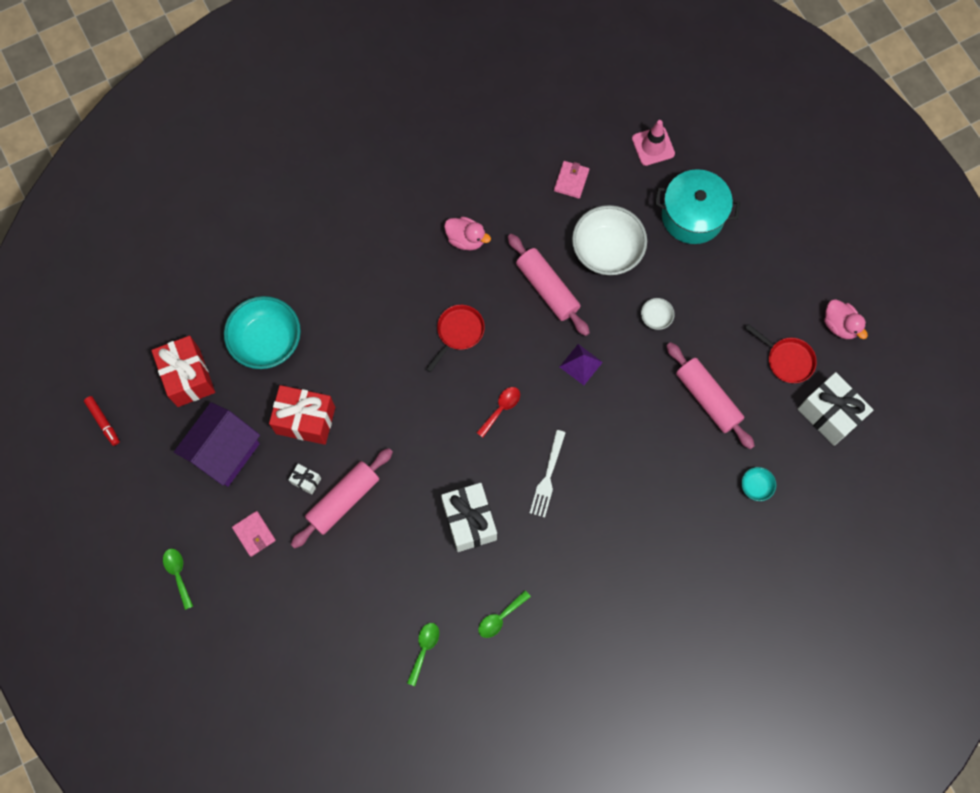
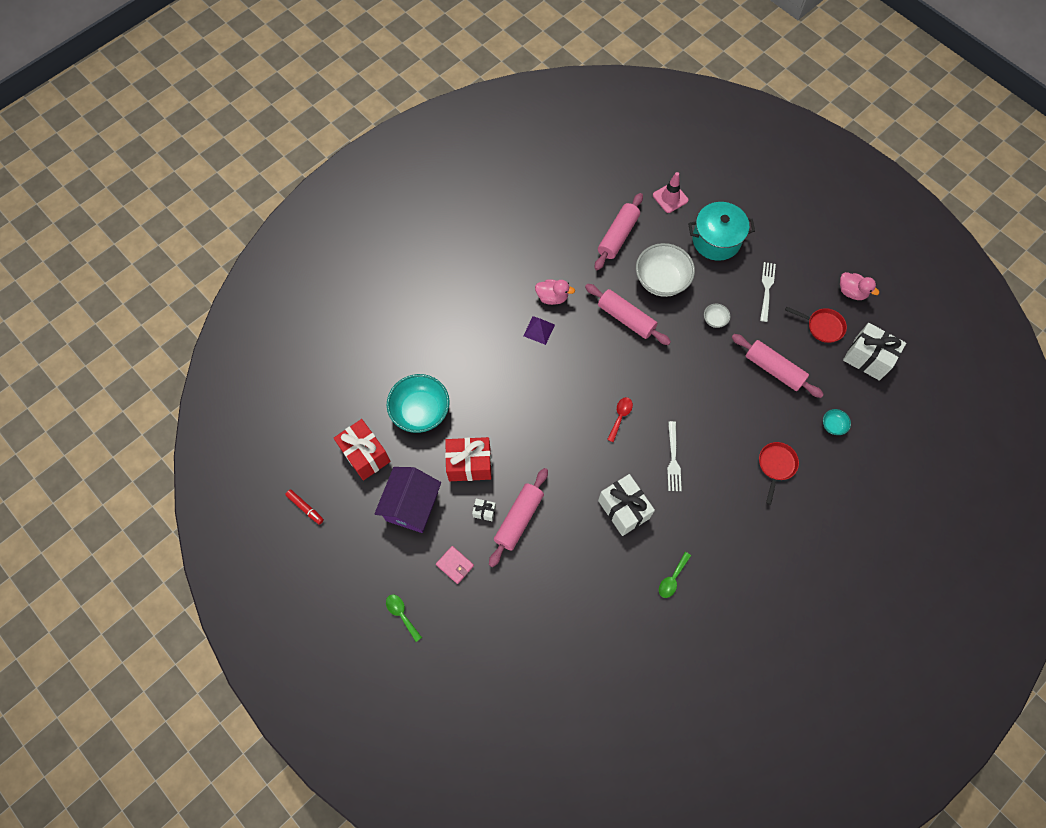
camera: 15 degrees left, 5 degrees down
(424, 649) = (620, 620): green spoon -> none
(458, 332) = (569, 367): red pan -> red pan (776, 465)
(571, 180) = (618, 236): pink wallet -> pink rolling pin
(581, 364) = (670, 368): purple pyramid -> purple pyramid (539, 330)
(734, 295) = (766, 289): none -> white fork

